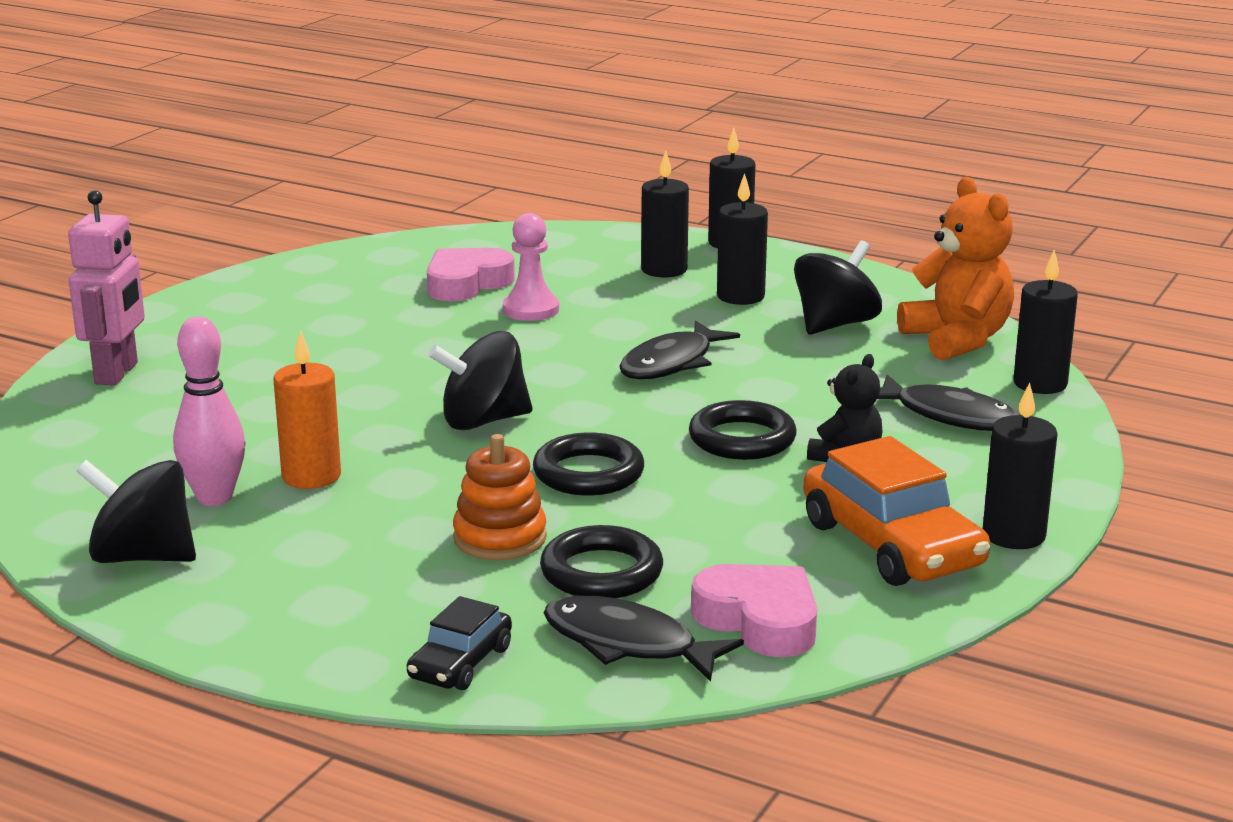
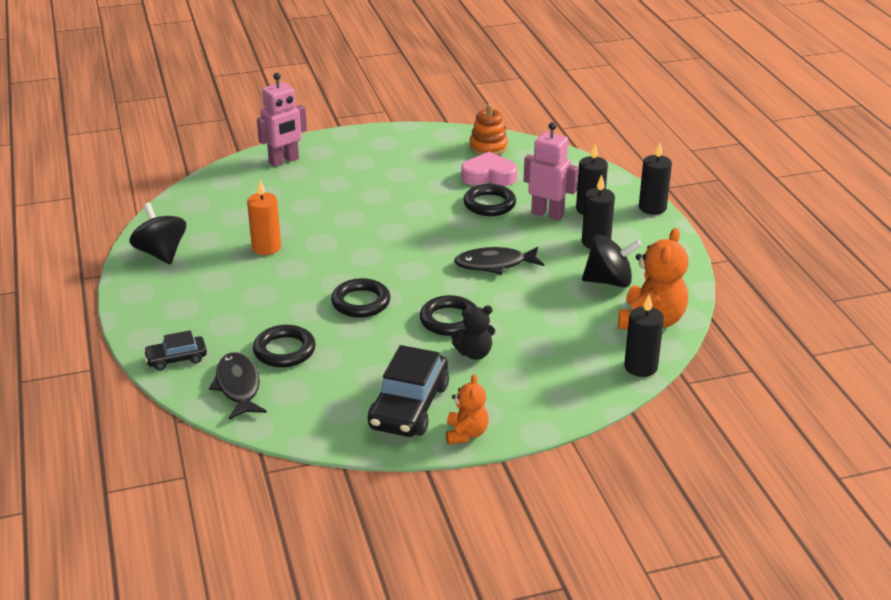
camera: 45 degrees right, 10 degrees up
(214, 498) = (221, 239): pink bowling pin -> none
(483, 421) = (368, 254): black spinning top -> none
(500, 538) = (278, 314): orange stacking toy -> orange stacking toy (488, 147)
(531, 310) = (489, 204): pink pawn -> black ring
(624, 292) = (547, 214): none -> pink robot
(759, 620) = (297, 407): pink heart -> none
(892, 544) = (409, 406): orange car -> black car
(949, 416) = (561, 359): black fish -> none
(1014, 535) = (466, 433): black candle -> orange teddy bear

